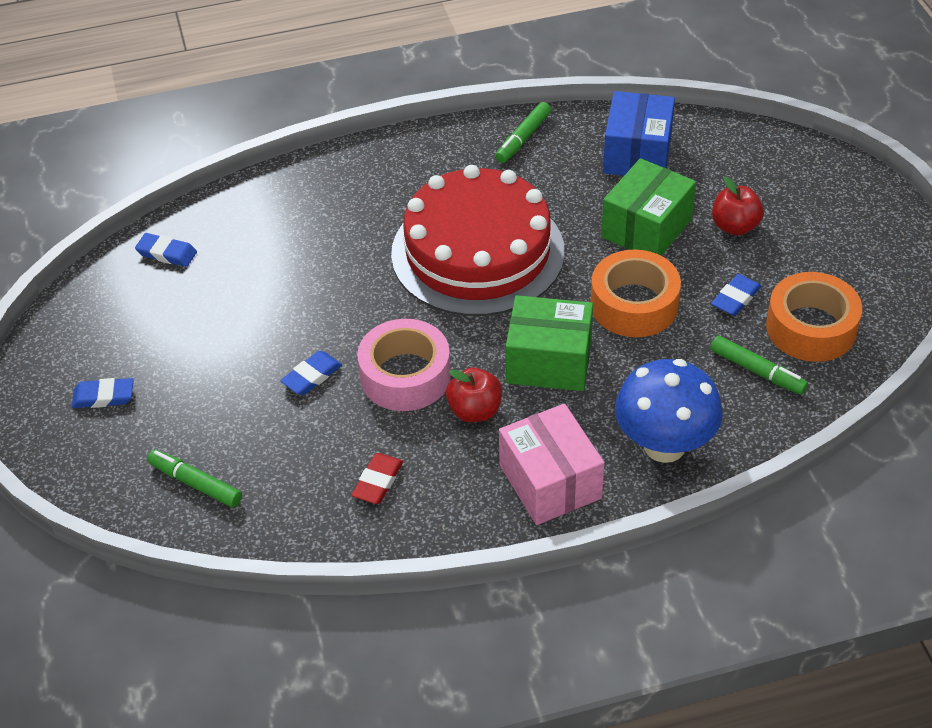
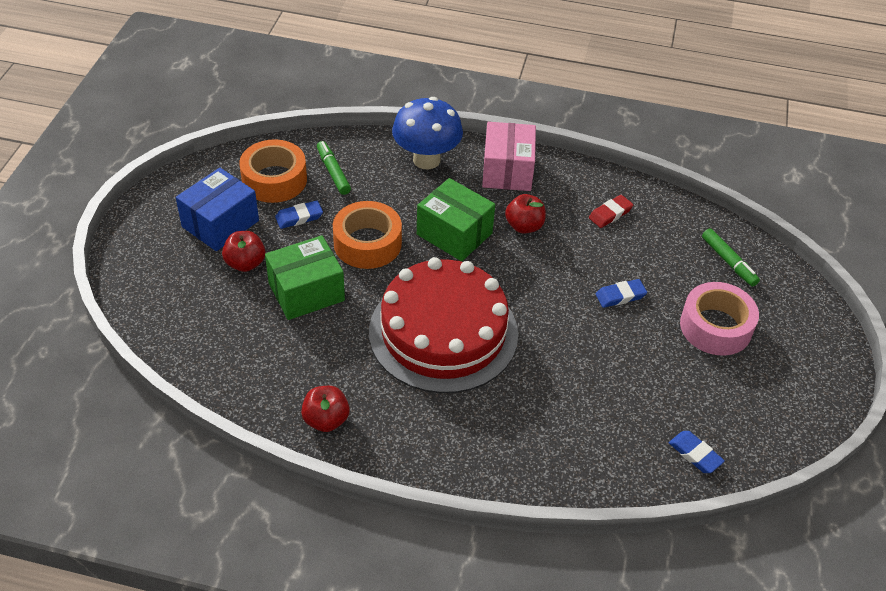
camera: 155 degrees left, 0 degrees up
(103, 396) = (779, 349): blue eraser -> none
(405, 376) = (555, 267): pink tape -> pink tape (715, 327)
(523, 138) = (326, 420): green marker -> red apple
(637, 154) = (251, 357): blue box -> blue box (220, 224)

